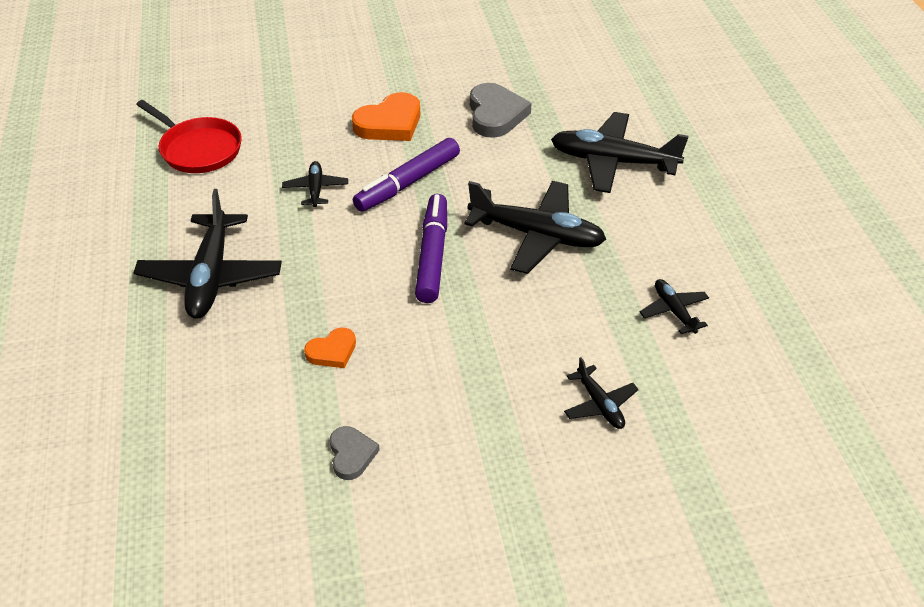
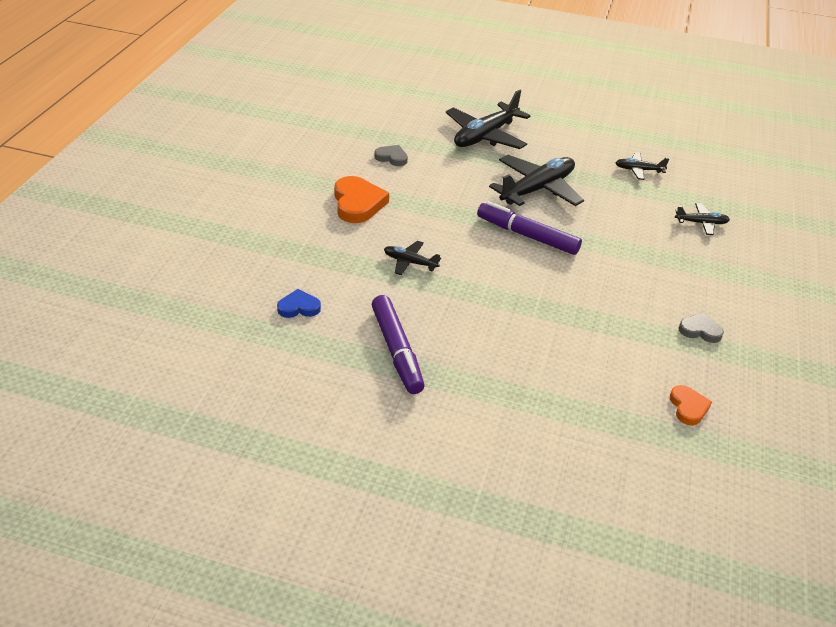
camera: 65 degrees left, 5 degrees down
(198, 149) = (299, 307): red pan -> blue heart
(211, 276) = (477, 345): black plane -> none
(332, 351) = (598, 309): orange heart -> orange heart (688, 407)
(407, 183) = (438, 219): purple marker -> purple marker (396, 351)
(495, 114) = (392, 157): grey heart -> grey heart, size x0.57

